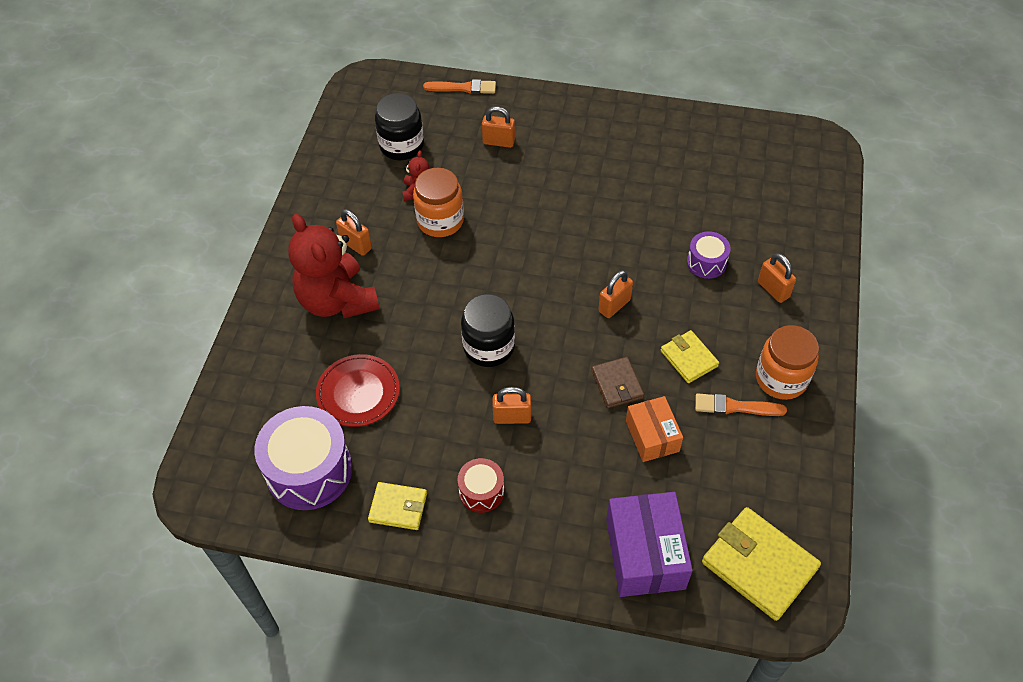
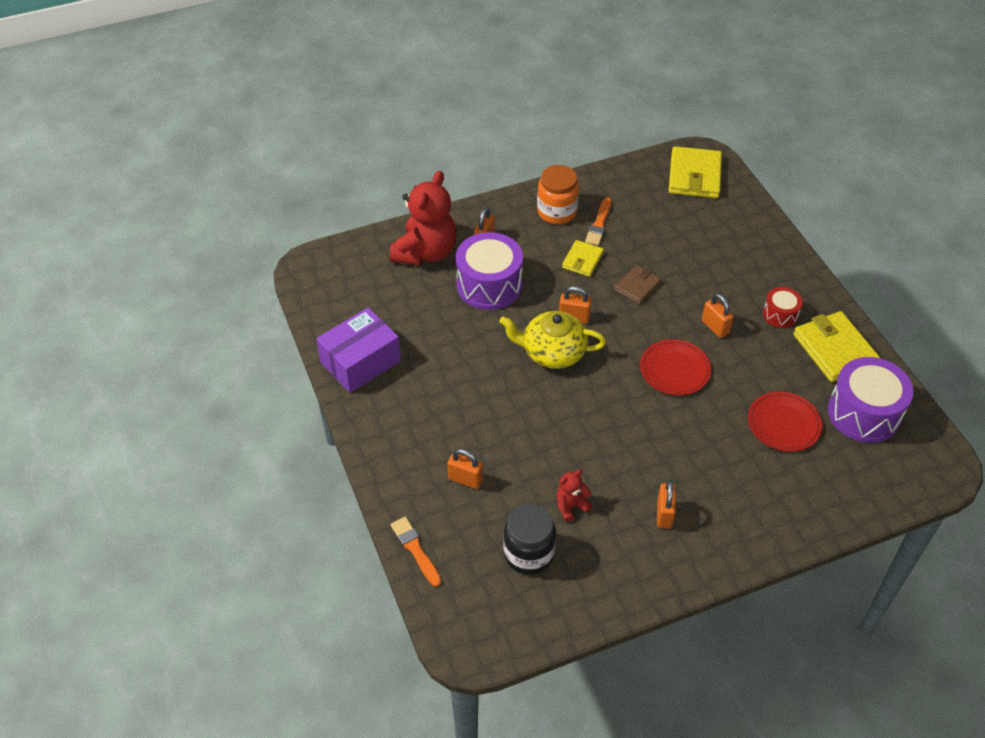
camera: 125 degrees left, 5 degrees down
(337, 300) = (726, 490): red teddy bear -> red teddy bear (426, 252)
(398, 507) = (834, 349): yellow wallet -> yellow wallet, size x1.73
(440, 221) = (588, 469): orange jar -> none
(489, 347) = (675, 369): black jar -> red plate
(498, 142) = (465, 479): orange padlock -> orange padlock turned 45 degrees counterclockwise
(584, 265) = (552, 352): none -> yellow teapot
(645, 554) = (738, 223): purple box -> purple box (361, 362)
(652, 436) = (658, 253): orange box -> none
(706, 262) = (489, 285): purple drum -> purple drum, size x1.92
(735, 407) = (599, 224): orange brush -> orange brush turned 45 degrees clockwise

